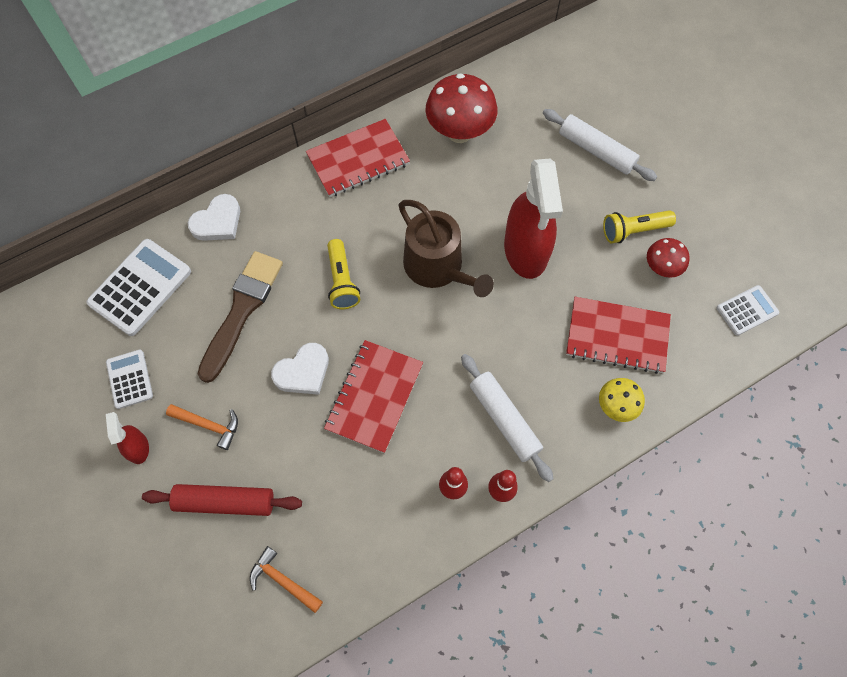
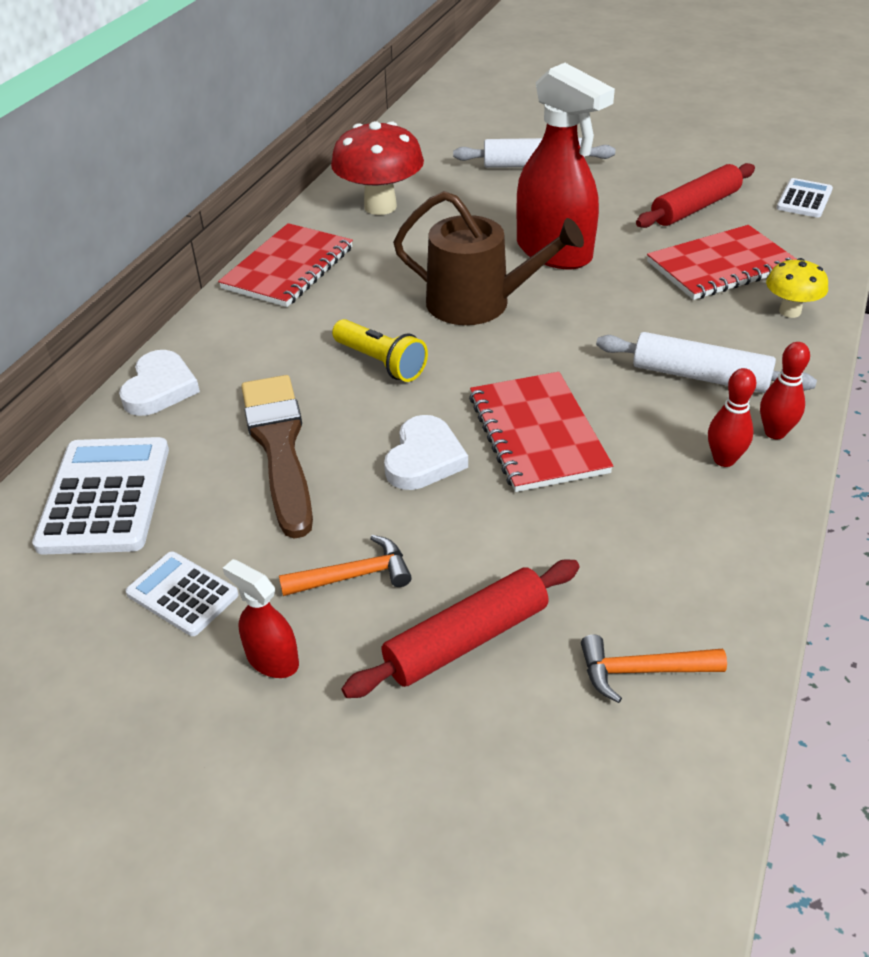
camera: 35 degrees left, 25 degrees down
(633, 230) = (637, 196): yellow flashlight -> none
(661, 268) = (695, 207): red mushroom -> red rolling pin

